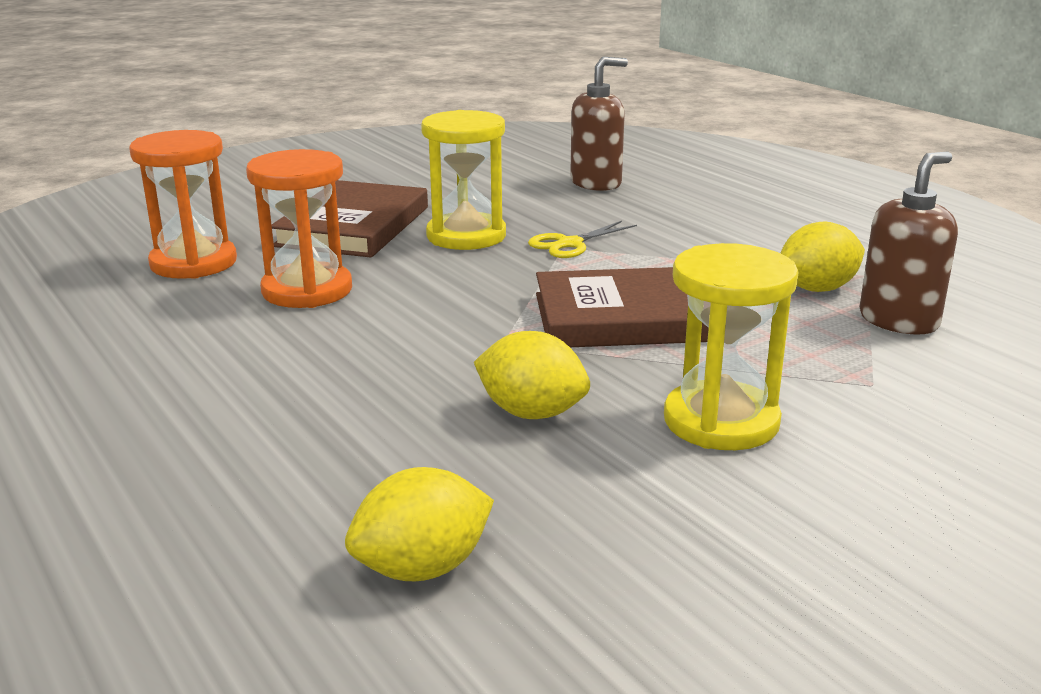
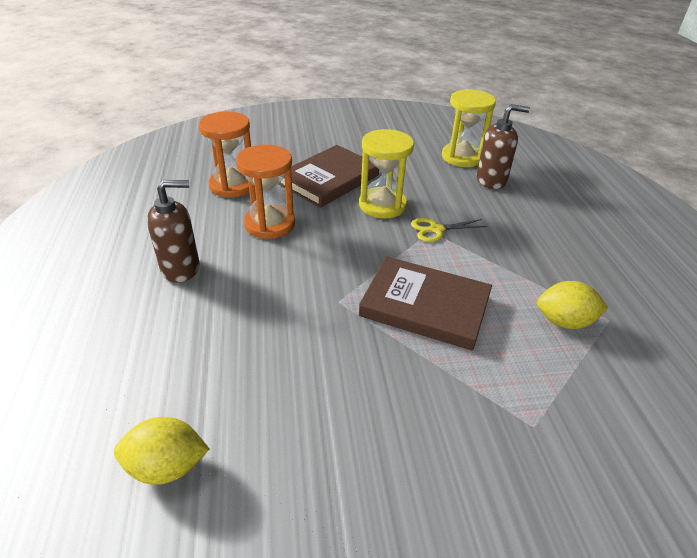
camera: 25 degrees right, 15 degrees up
(532, 413) = (310, 366): yellow lemon -> none
(721, 421) = (410, 420): yellow hourglass -> yellow hourglass (462, 157)
(899, 321) = (599, 373): brown soap dispenser -> brown soap dispenser (181, 268)

